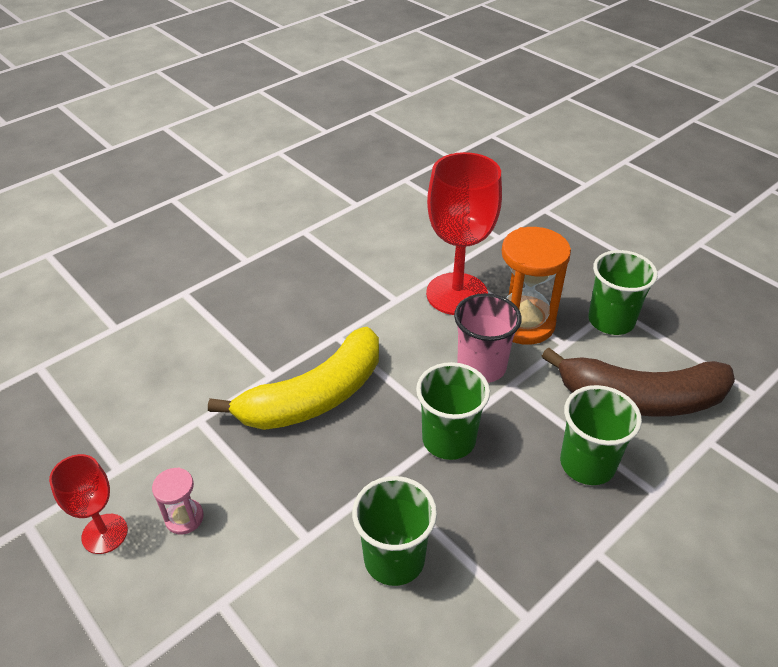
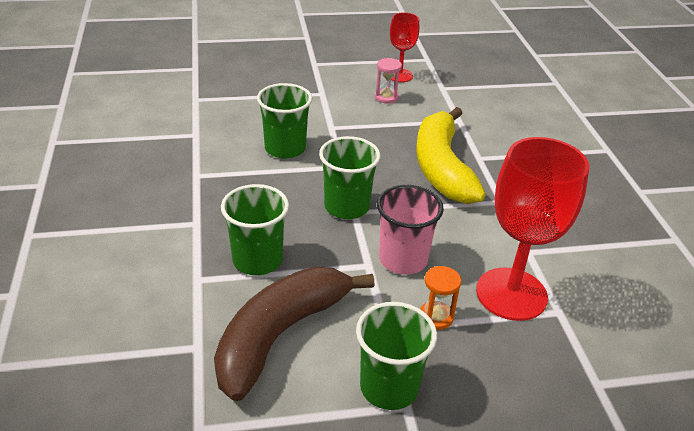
camera: 120 degrees right, 5 degrees down
(523, 323) = (436, 317): orange hourglass -> orange hourglass, size x0.49

